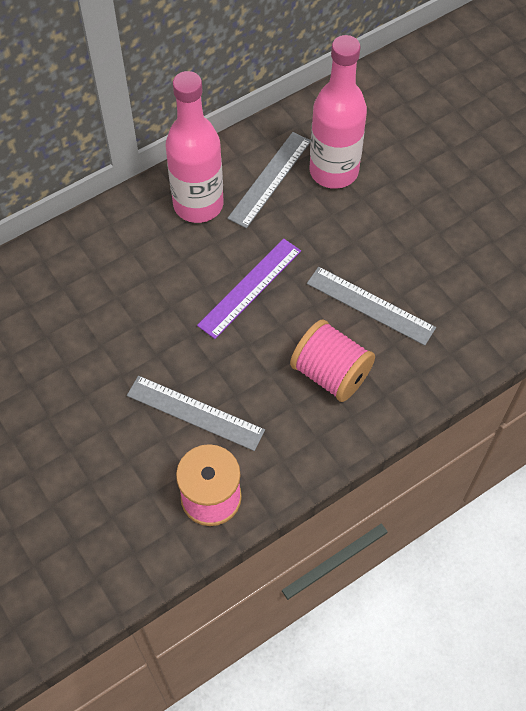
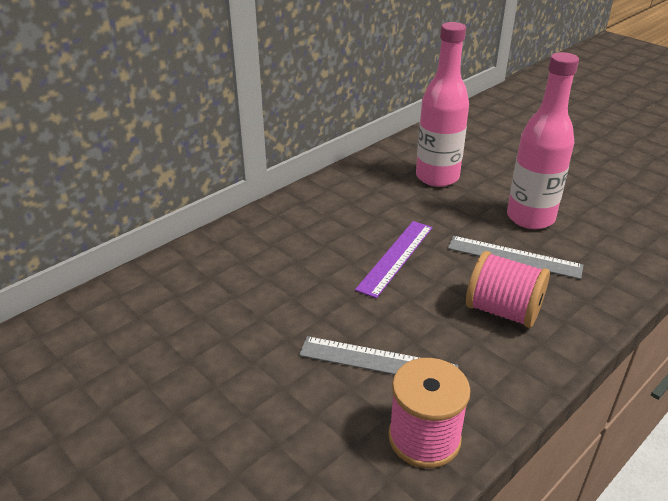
camera: 10 degrees left, 25 degrees down
(198, 204) = (326, 208): pink bottle -> pink bottle (530, 218)
(270, 179) = (384, 187): grey ruler -> none

